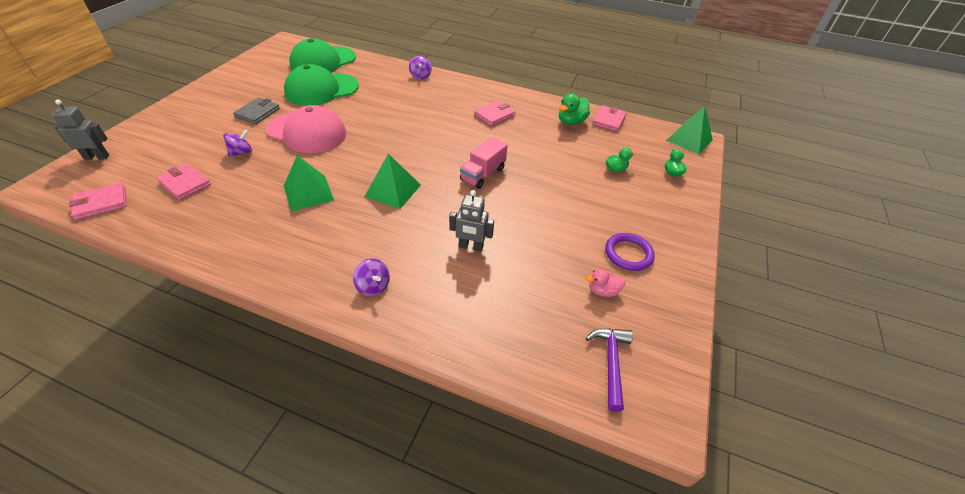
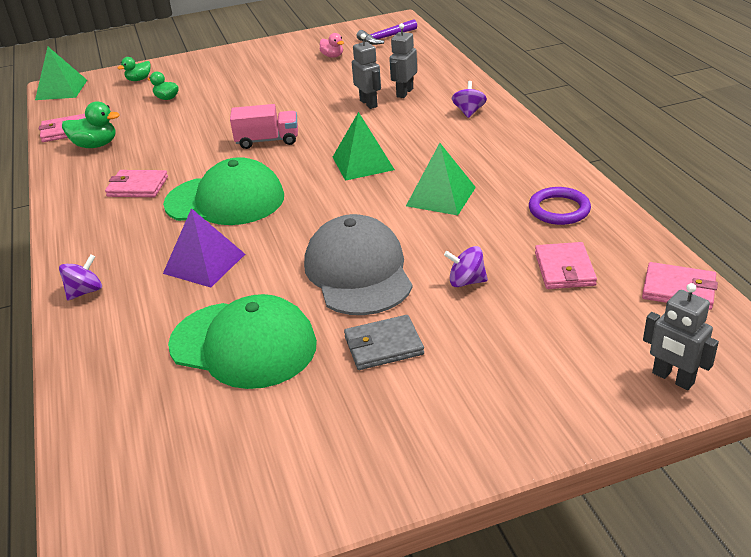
camera: 125 degrees left, 10 degrees down
(307, 132) = (358, 272): pink cap -> grey cap
(323, 61) = (143, 425): green cap -> green cap (225, 200)
(390, 104) = (204, 263): none -> purple pyramid
(460, 278) = (404, 93): none -> grey robot
(628, 254) = (280, 61): purple ring -> purple ring (559, 209)

